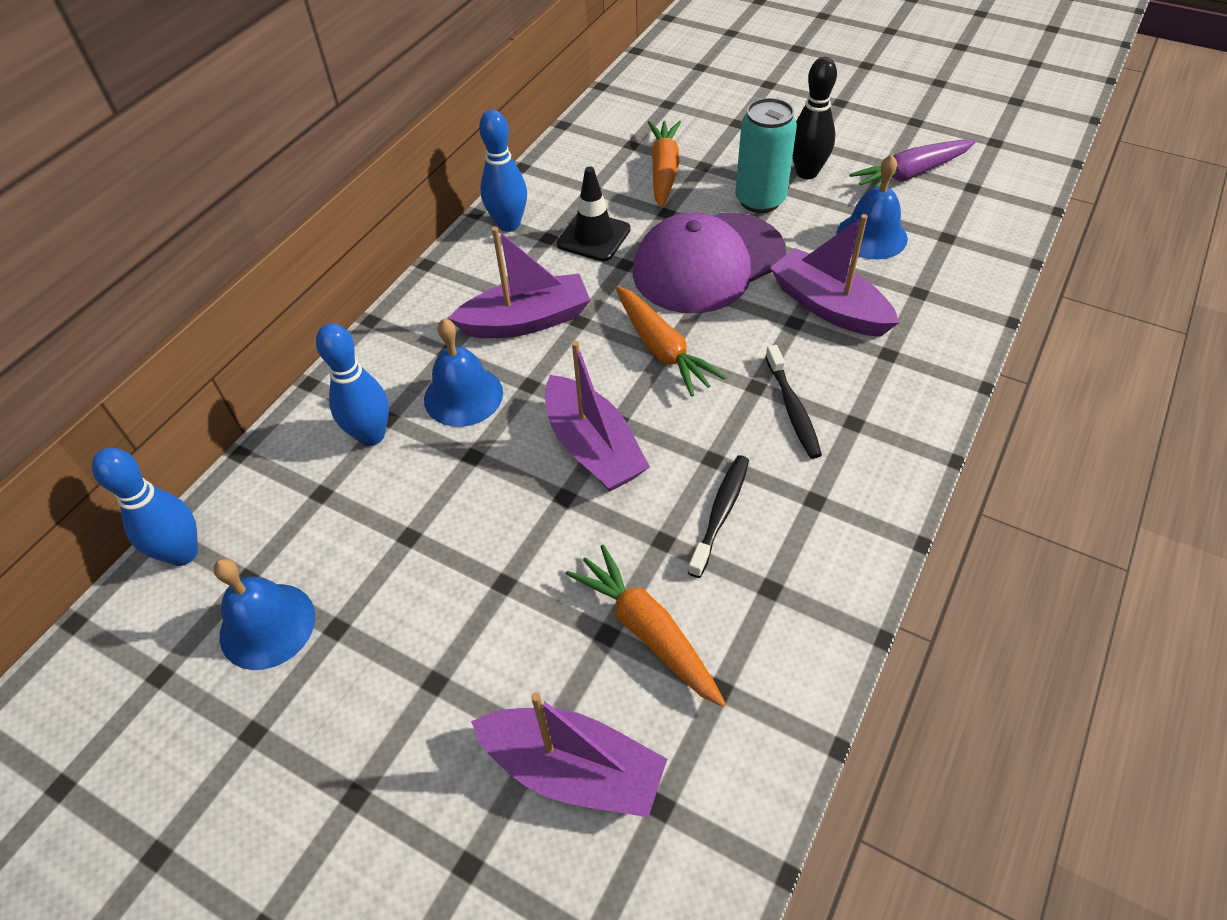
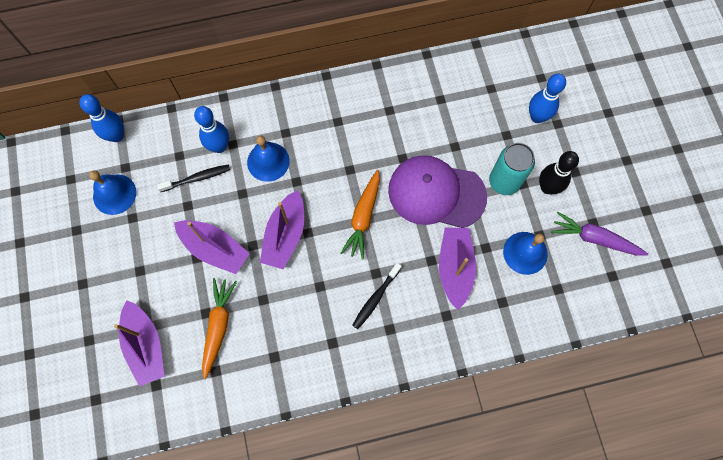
camera: 45 degrees right, 20 degrees up
(509, 224) = (382, 86): blue bowling pin -> blue bowling pin (537, 117)
(526, 321) = (330, 148): purple boat -> purple boat (215, 249)
(593, 237) = (408, 129): black traffic cone -> none
(664, 171) = (485, 120): orange carrot -> none
(720, 513) = (294, 311): black toothbrush -> black toothbrush (197, 178)

